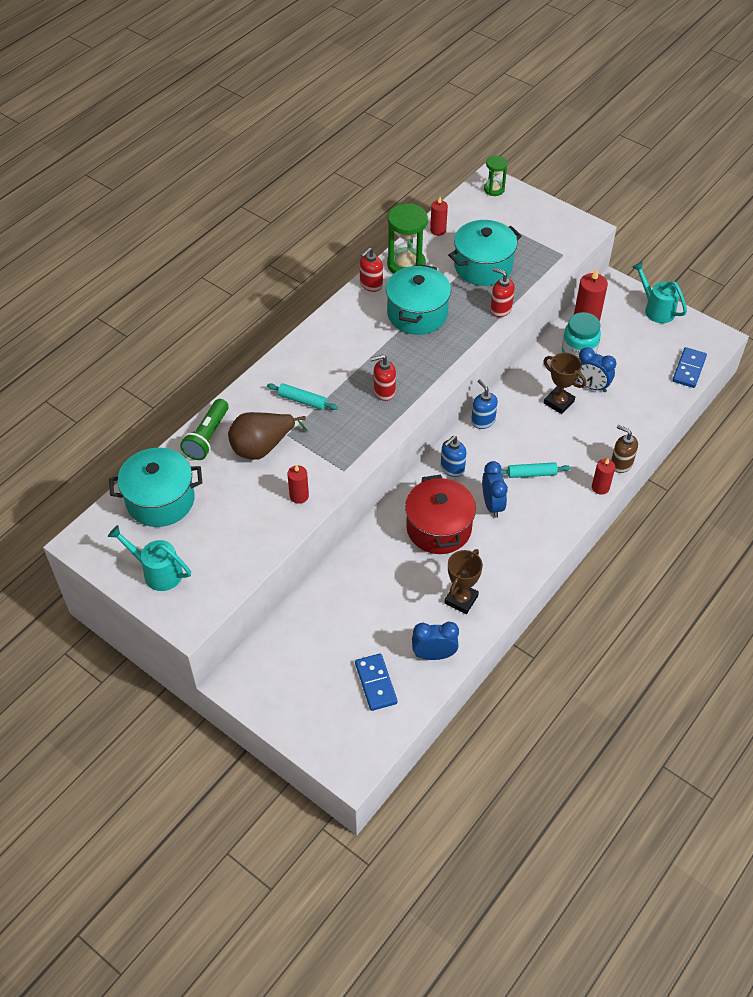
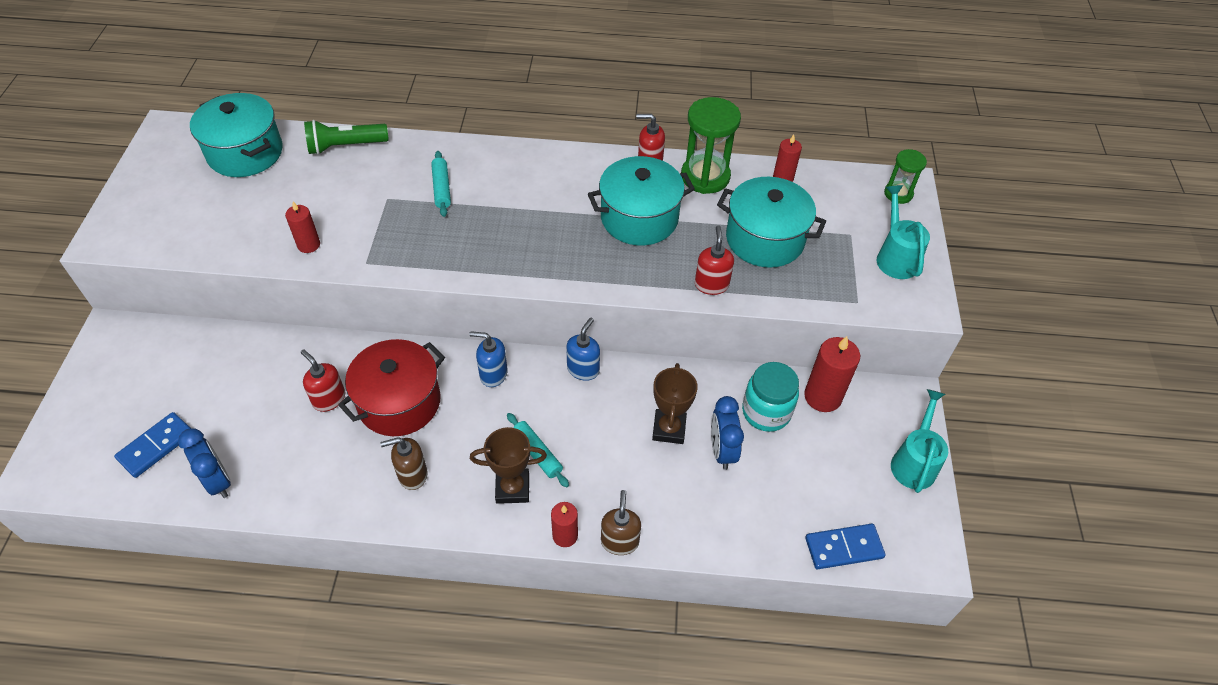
camera: 55 degrees right, 0 degrees up
(157, 572) = (154, 191): turquoise watering can -> turquoise watering can (895, 257)
(262, 447) = (358, 189): brown pear -> none
(384, 391) = (502, 243): red soap dispenser -> red soap dispenser (329, 399)
(461, 599) = (309, 470): brown trophy -> brown trophy (512, 488)
(492, 505) = (464, 436): blue clock -> none
(504, 544) = (412, 475): none -> brown soap dispenser

